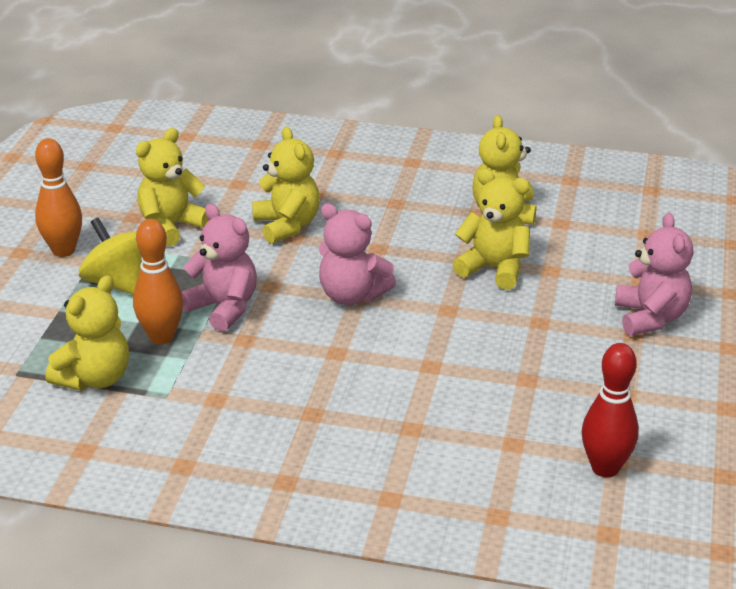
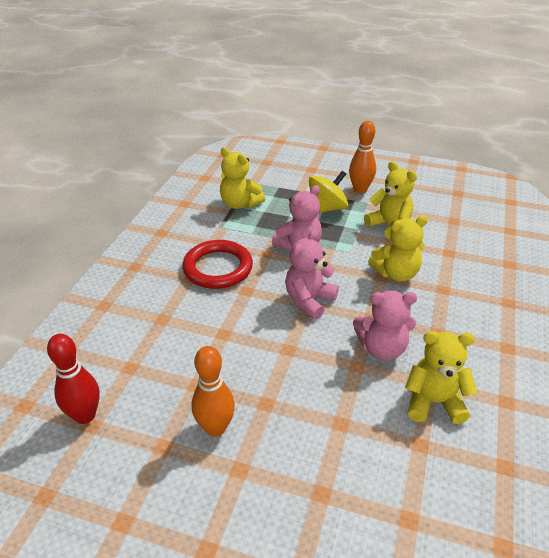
camera: 95 degrees right, 5 degrees up
(161, 337) = (273, 224): orange bowling pin -> orange bowling pin (215, 428)
(285, 385) = (218, 268): none -> red ring
(494, 269) = (342, 383): yellow teddy bear -> none
(650, 317) = (262, 488): pink teddy bear -> pink teddy bear (382, 348)

